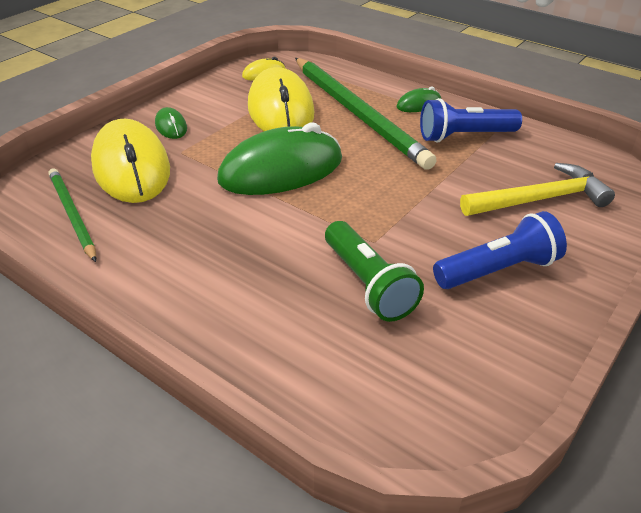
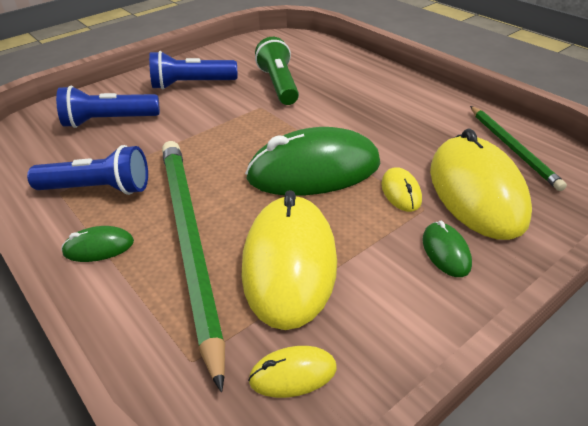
camera: 165 degrees left, 0 degrees up
(199, 161) = (401, 192): none -> yellow mouse
(540, 199) = (109, 121): yellow hammer -> blue flashlight

